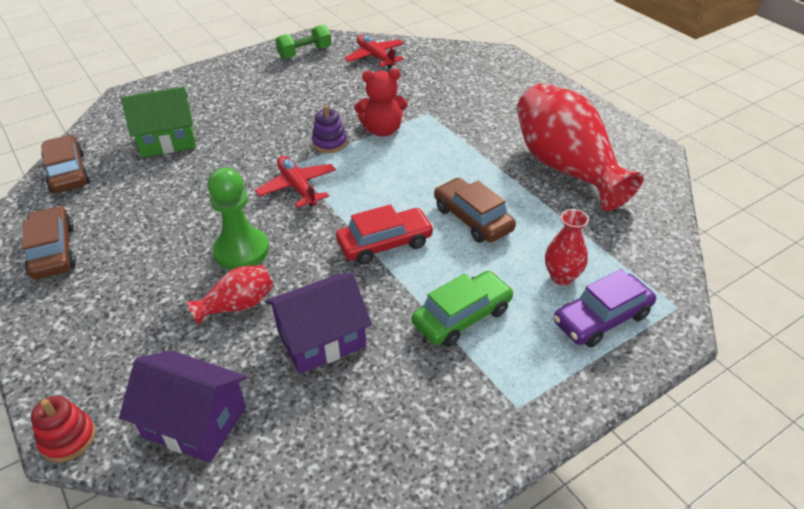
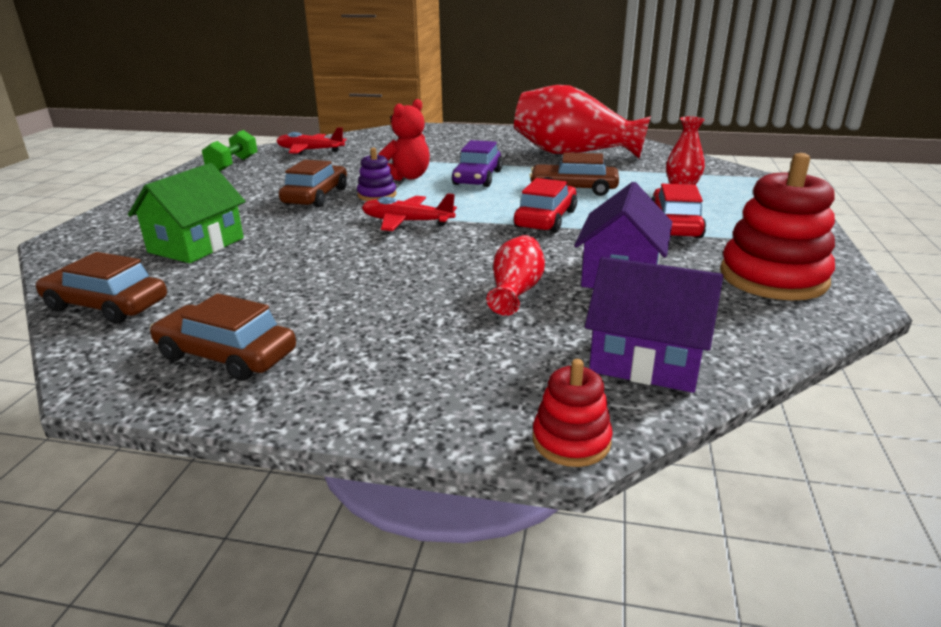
camera: 45 degrees left, 15 degrees down
(195, 422) = (647, 360): purple house -> purple house turned 45 degrees clockwise
(241, 251) = (442, 267): green pawn -> none
(294, 122) = (316, 196): none -> brown car
(411, 427) = (773, 277): none -> red stacking toy
(462, 316) = (675, 225): green car -> red car
(601, 318) = (739, 194): purple car -> purple car (477, 178)

